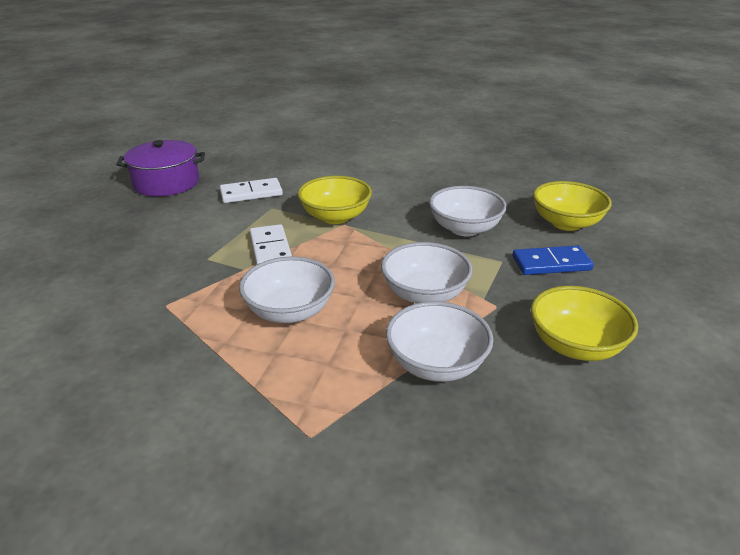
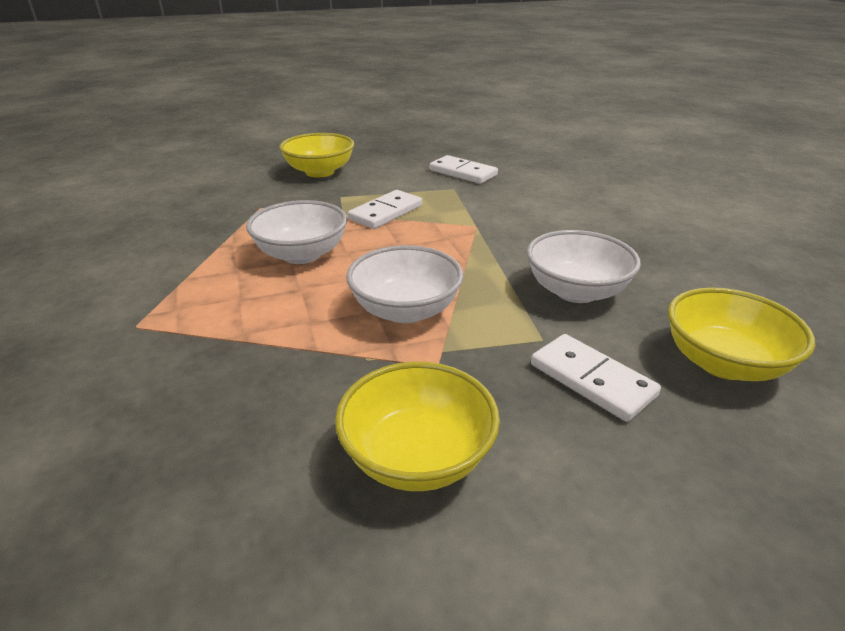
camera: 55 degrees right, 0 degrees up
(166, 183) = (427, 142): purple pot -> none
(335, 217) = (483, 218): yellow bowl -> yellow bowl (320, 172)
(436, 364) = (287, 358): white bowl -> none
(551, 263) = (591, 380): blue domino -> white domino

